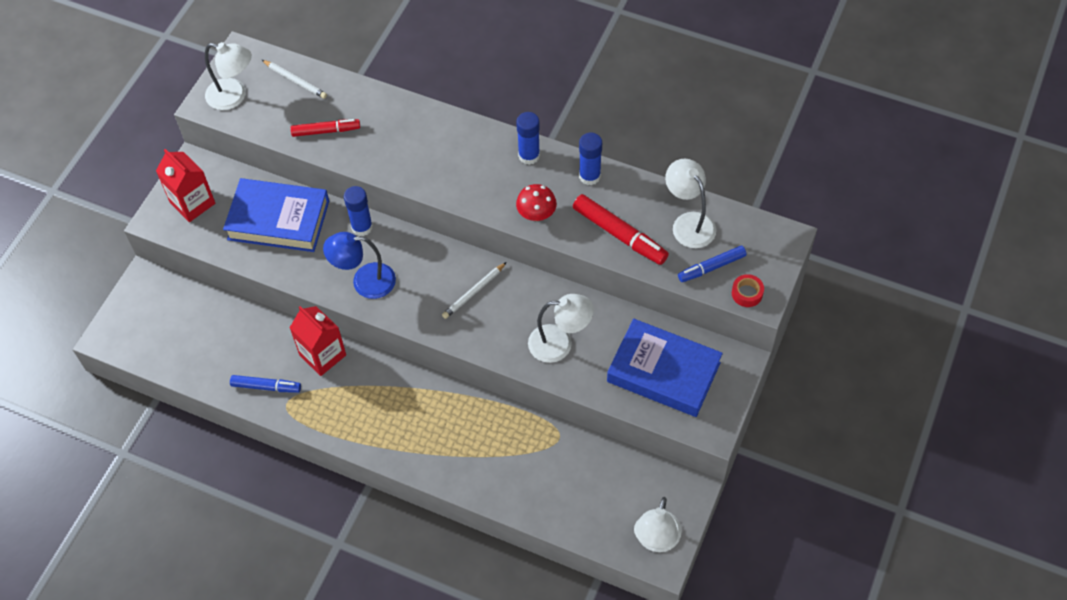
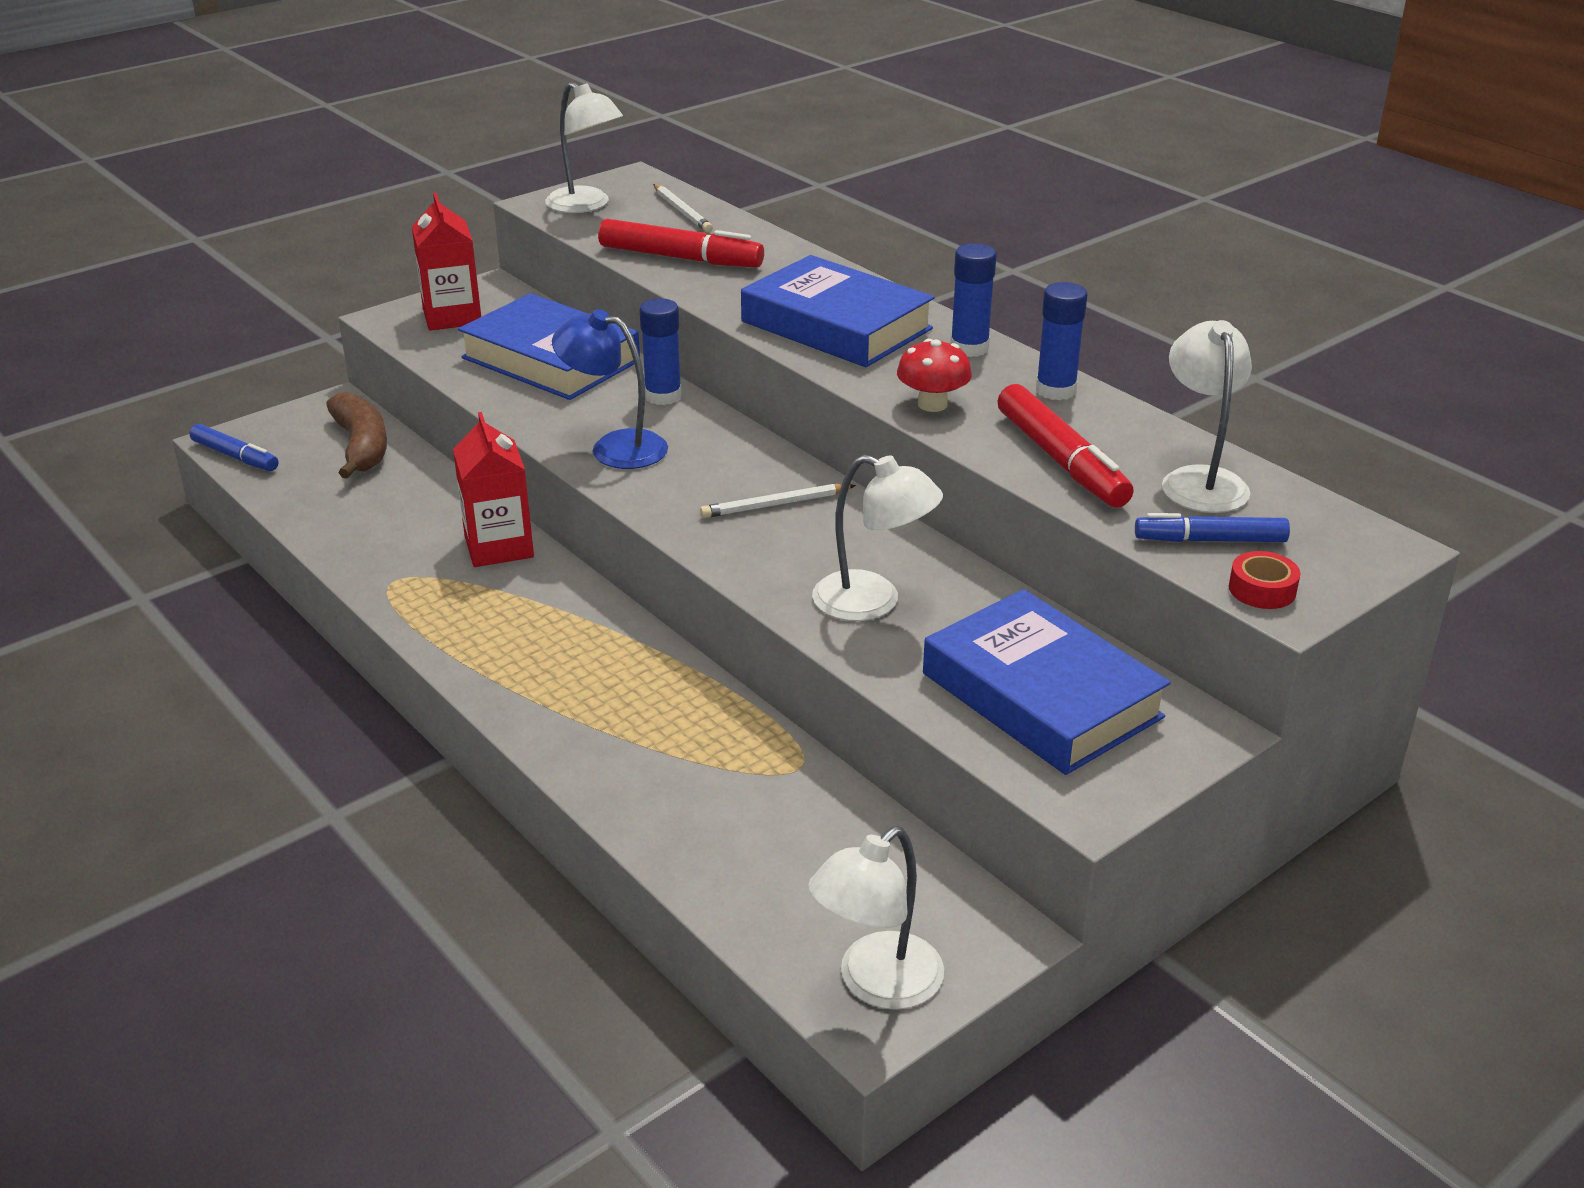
camera: 25 degrees right, 25 degrees down
(189, 309) = (361, 447): none -> brown banana
(266, 387) = (384, 553): blue marker -> blue marker (235, 456)
(326, 131) = (680, 258): red marker -> red marker, size x1.53
(450, 163) = (836, 325): none -> blue book

